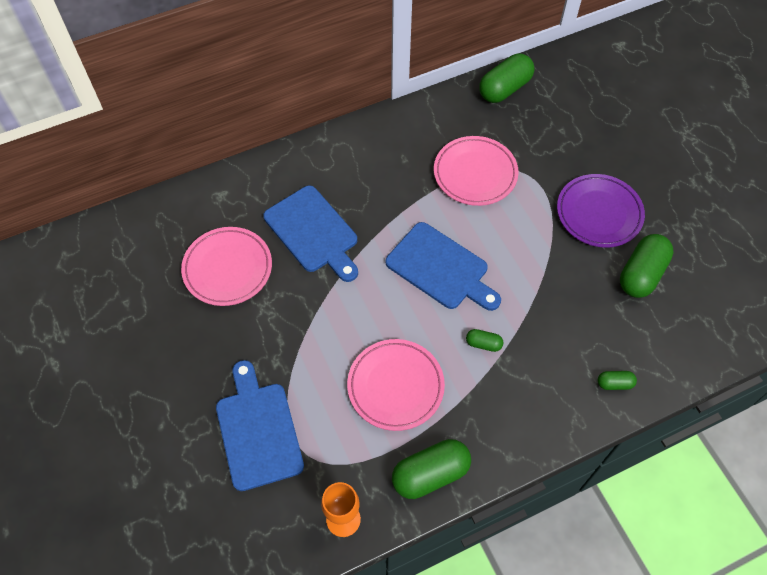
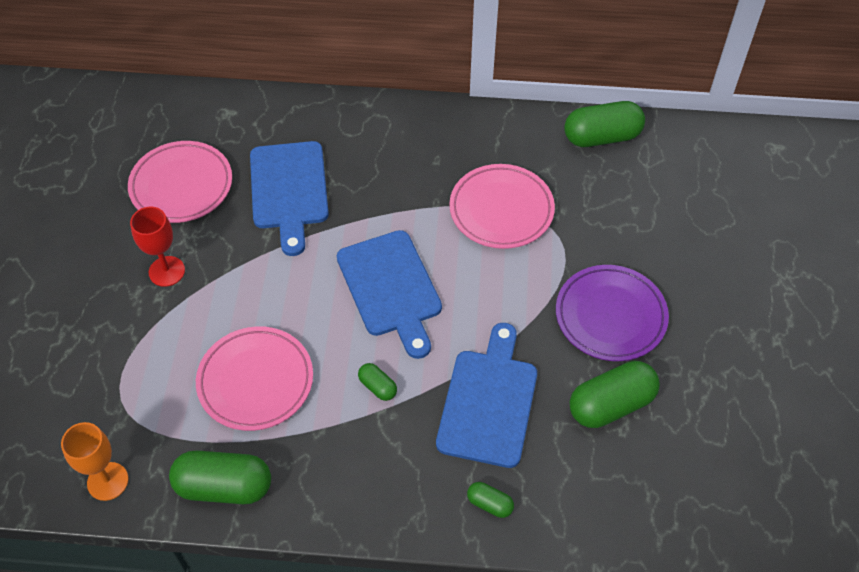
camera: 30 degrees right, 5 degrees down
(258, 430) = (94, 352): blue cutting board -> blue cutting board (488, 402)
(267, 340) = (167, 271): none -> red goblet

